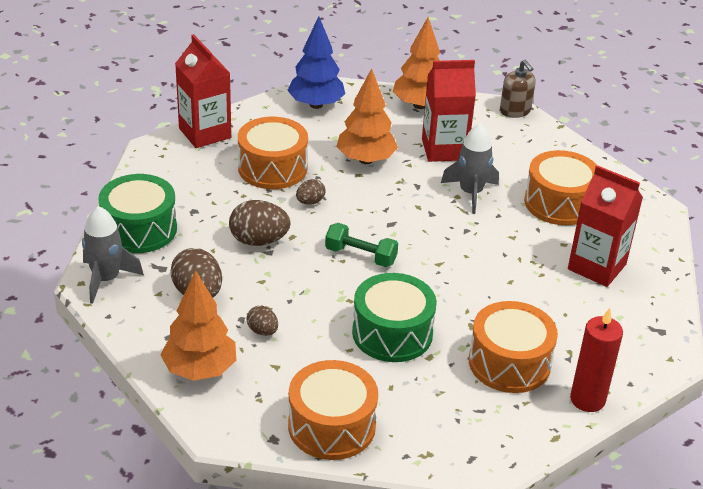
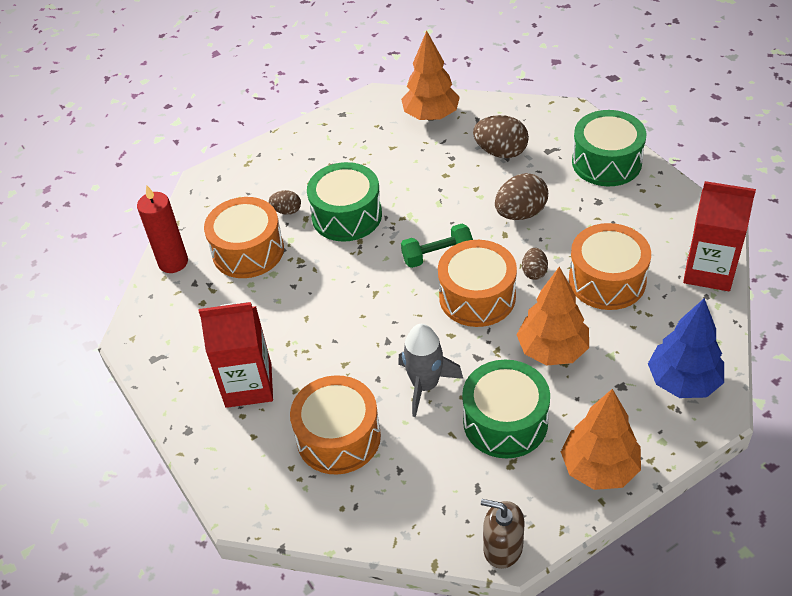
camera: 145 degrees right, 10 degrees up
(106, 279) = (566, 120): grey rocket -> none
(262, 331) = (428, 159): brown egg -> brown egg (287, 211)
(331, 426) = (318, 140): orange drum -> orange drum (477, 297)
(444, 149) = (505, 422): red carton -> green drum

